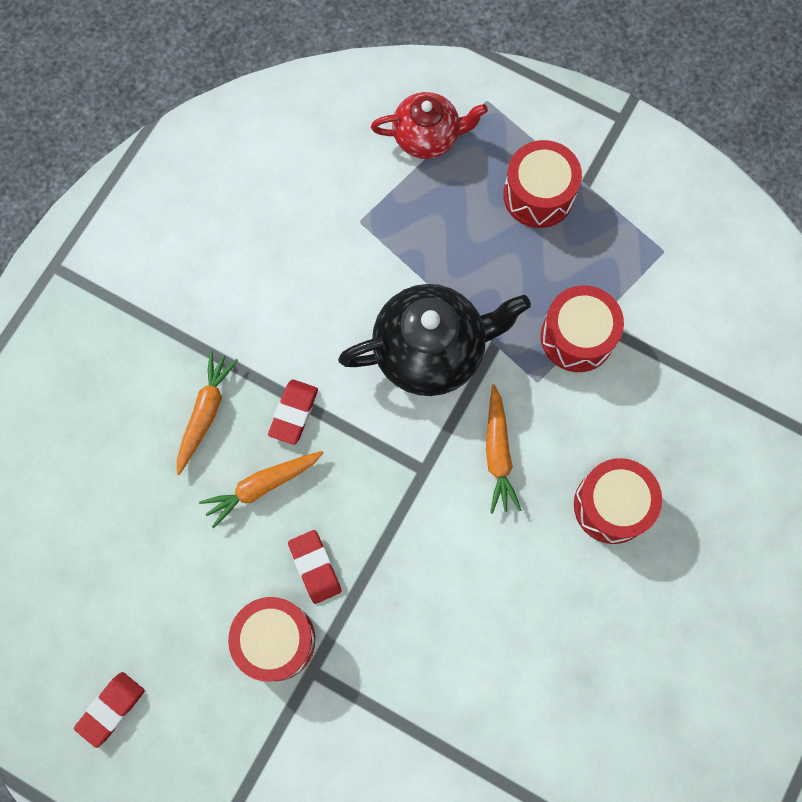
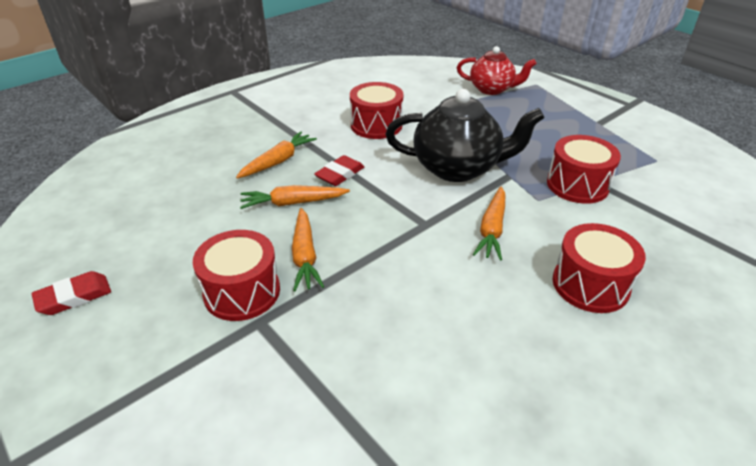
camera: 20 degrees right, 35 degrees down
(315, 567) = (305, 256): red eraser -> orange carrot
(538, 195) = (562, 121): red drum -> red drum (376, 125)

